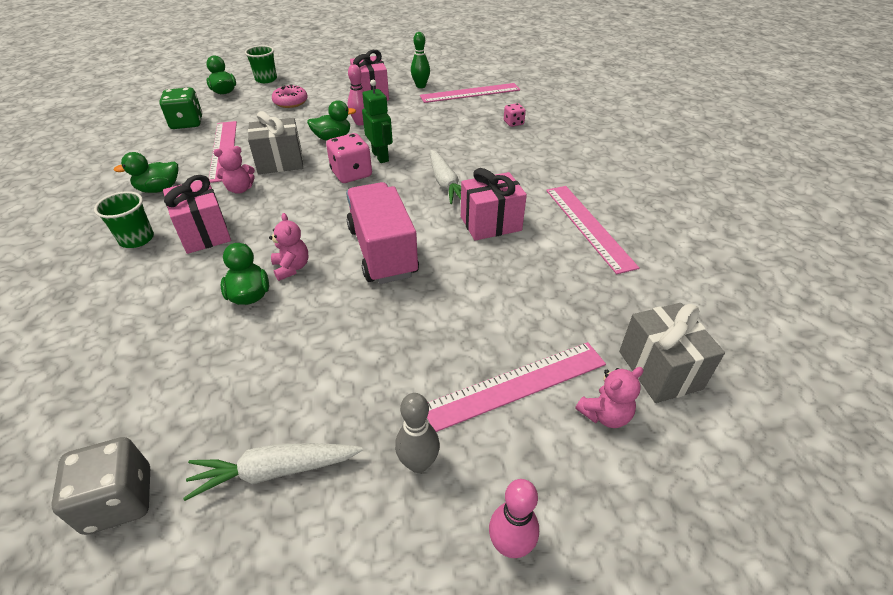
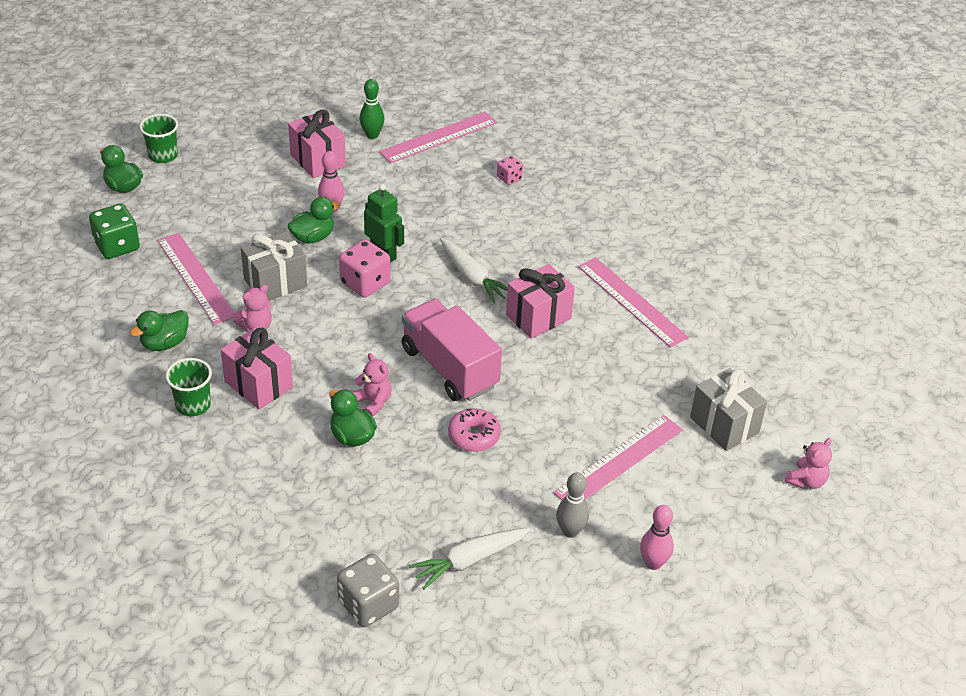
camera: 20 degrees left, 0 degrees up
(290, 102) = (224, 190): pink donut -> pink donut (474, 436)
(605, 414) = (692, 467): pink teddy bear -> pink teddy bear (806, 481)

